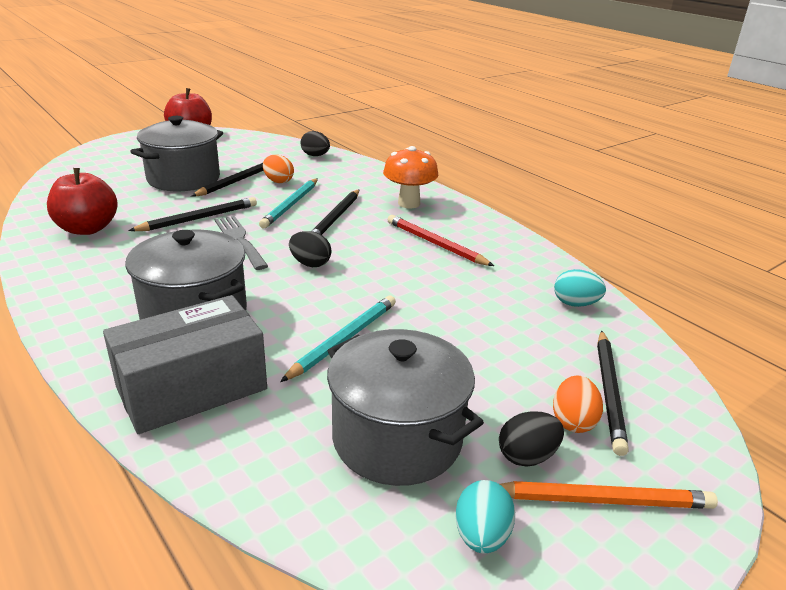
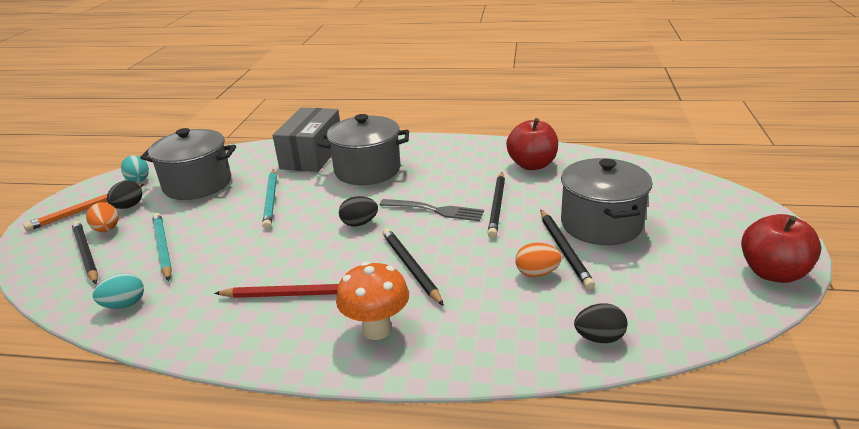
camera: 140 degrees right, 0 degrees up
(291, 205) = (468, 256): turquoise pencil -> turquoise pencil (163, 248)

